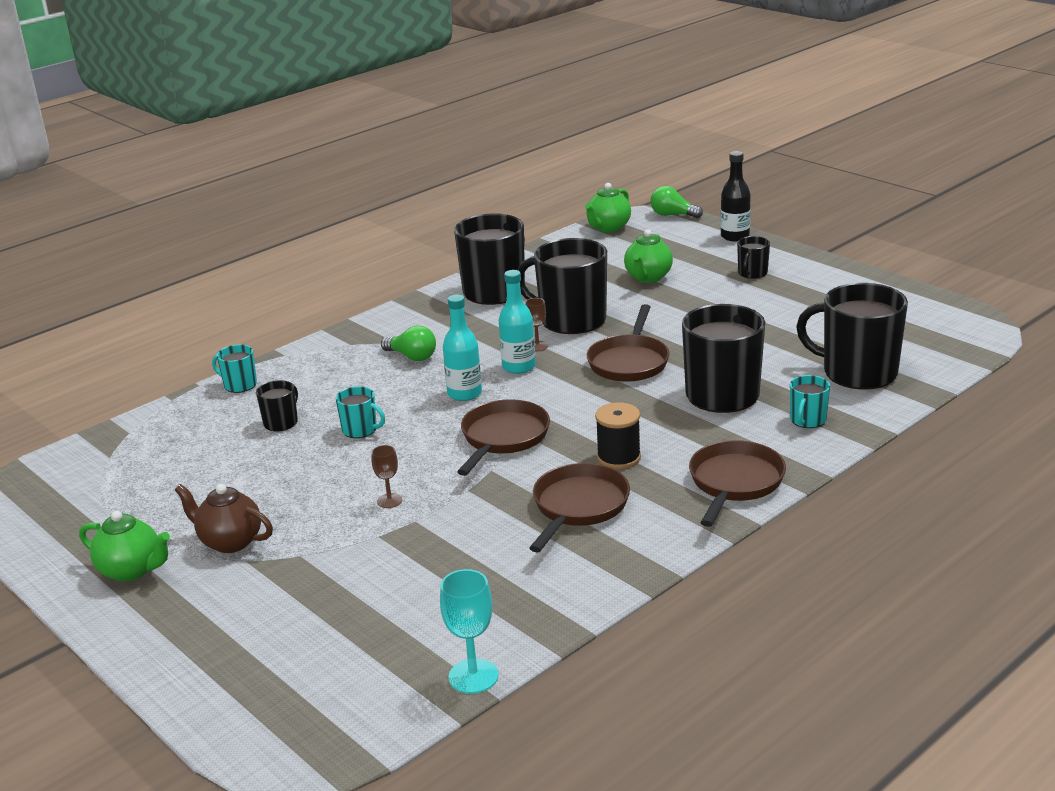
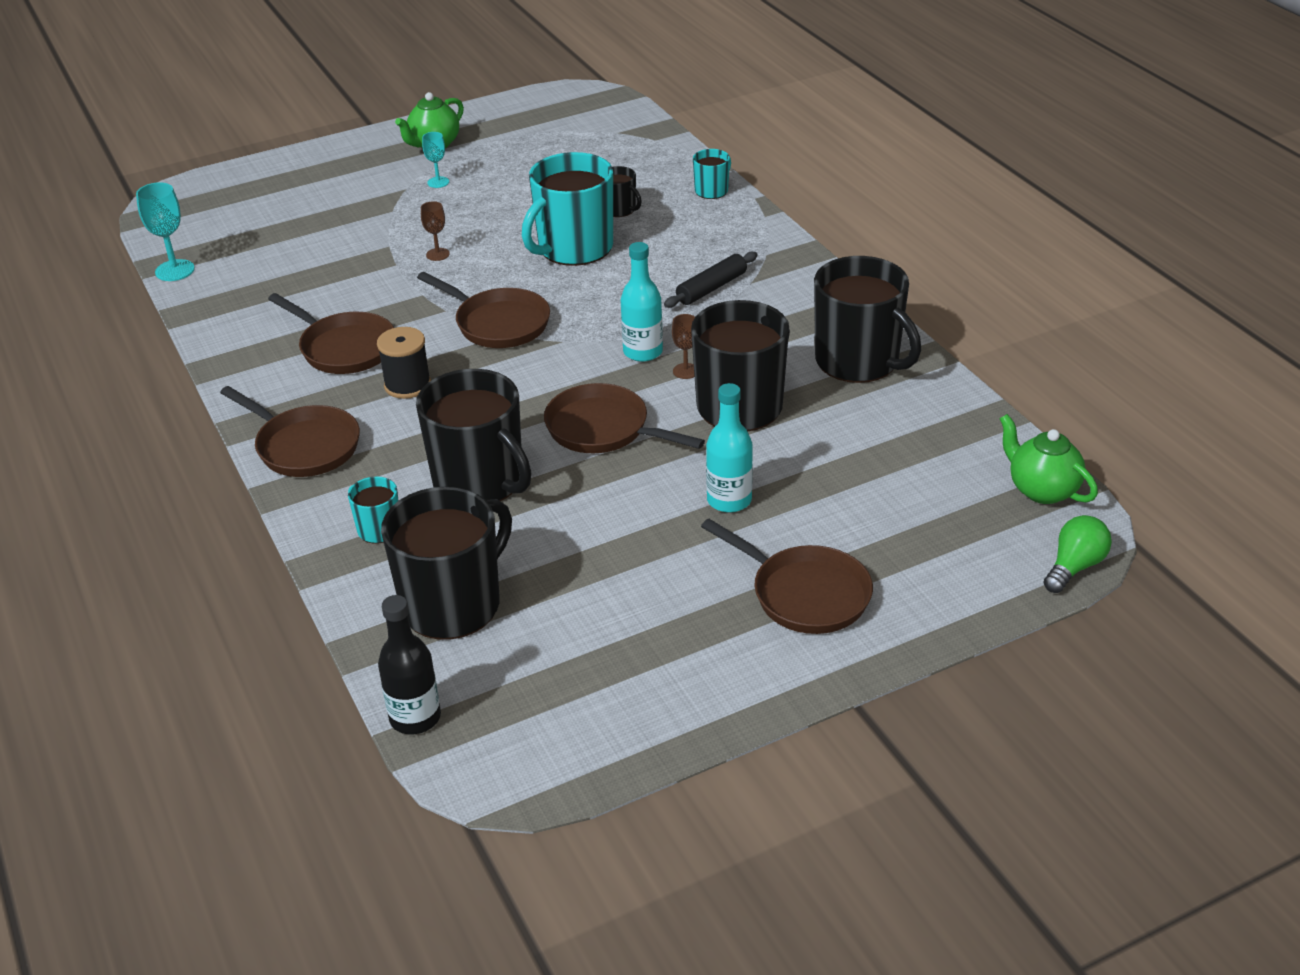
camera: 105 degrees right, 10 degrees up
(230, 542) = (438, 182): brown teapot -> turquoise goblet
(360, 430) = (574, 248): turquoise mug -> turquoise mug, size x2.13
(412, 357) = (711, 288): green light bulb -> black rolling pin
(464, 393) = (605, 311): turquoise bottle -> turquoise bottle (729, 500)
(648, 277) = (838, 491): green teapot -> none
(735, 236) = (955, 613): black bottle -> black bottle (415, 718)
(752, 273) = (804, 594): black mug -> brown pan

